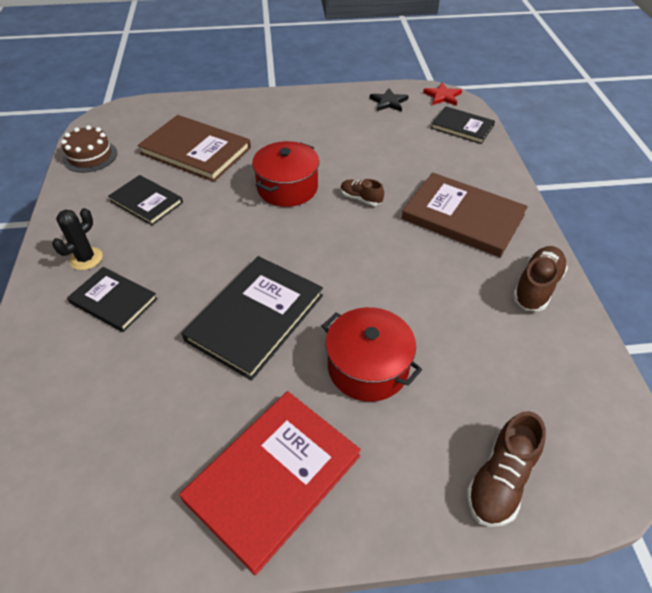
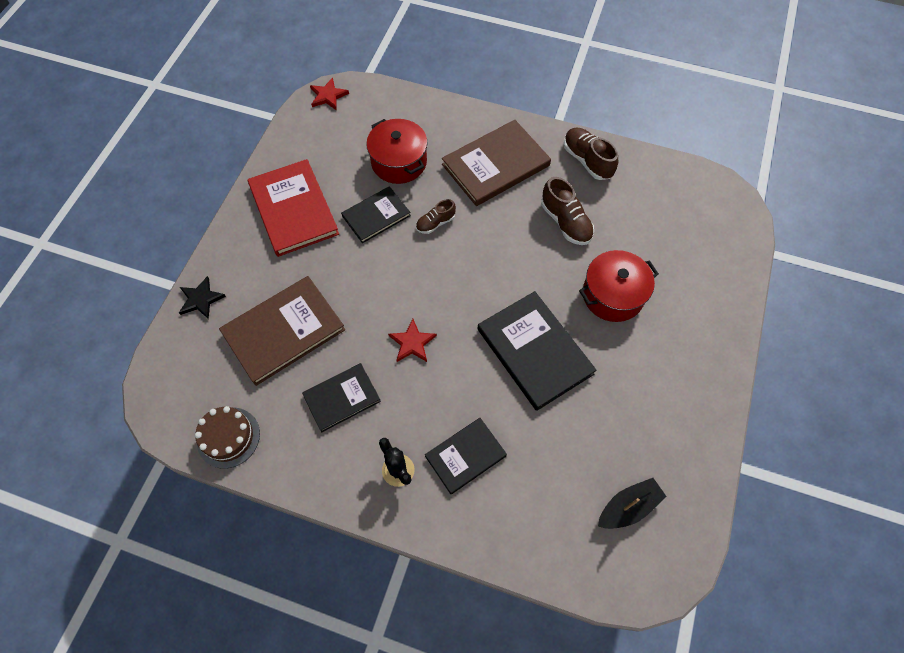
camera: 65 degrees left, 15 degrees up
(88, 469) = (628, 507): none -> black boat
(221, 225) = (412, 343): none -> red star
(273, 477) = (676, 387): red book -> red book (293, 209)
(287, 188) = (389, 272): red pot -> red pot (399, 162)
(388, 102) = (309, 140): black star -> black star (201, 299)
(462, 127) = (383, 106): black book -> black book (376, 216)
(500, 480) = (720, 262): brown shoe -> brown shoe (565, 222)

